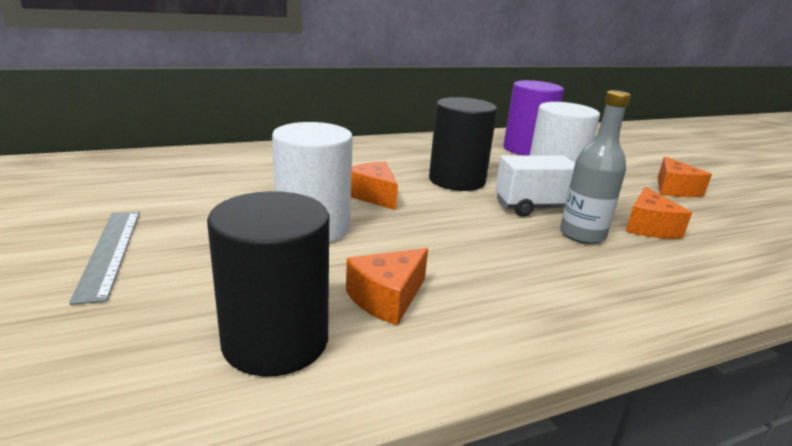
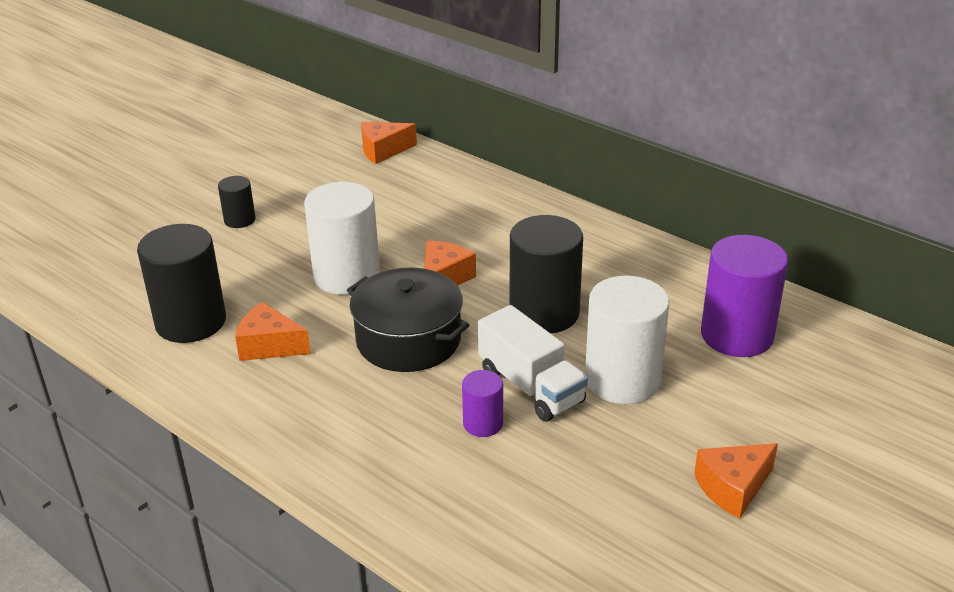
camera: 65 degrees right, 10 degrees up
(110, 251) = (239, 220): grey ruler -> black cylinder
(446, 230) = (408, 340): none -> black pot
(582, 235) = (483, 423): grey bottle -> purple cylinder
(649, 227) = (556, 470): orange cheese -> orange cheese (383, 150)

